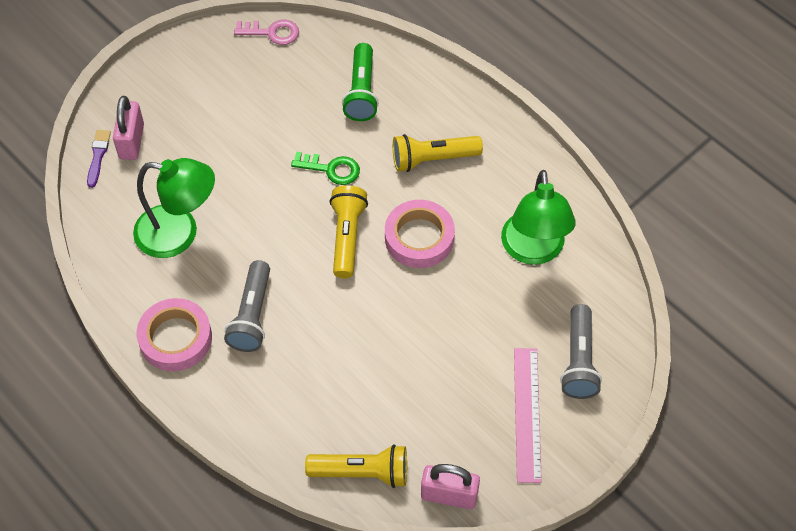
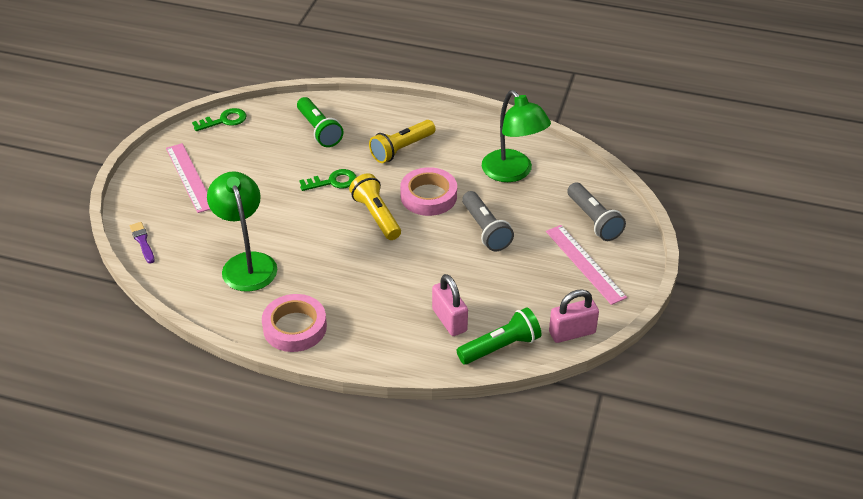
camera: 30 degrees left, 15 degrees down
(131, 141) = (163, 222): pink padlock -> pink padlock (449, 320)
(179, 234) = (246, 263): green lamp -> green lamp turned 90 degrees counterclockwise
(191, 94) = (189, 177): none -> pink ruler
(252, 315) = (343, 289): grey flashlight -> grey flashlight (485, 230)
(272, 32) = (224, 120): pink key -> green key
(362, 472) = (500, 347): yellow flashlight -> green flashlight

